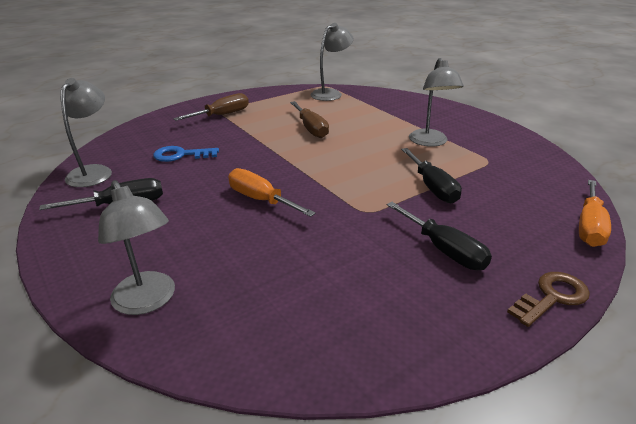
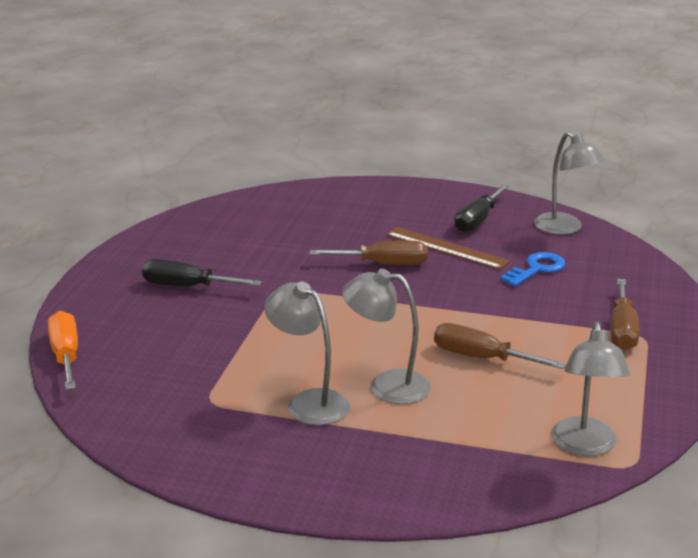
camera: 140 degrees right, 5 degrees down
(148, 301) = (343, 196): grey lamp -> grey lamp (387, 386)
(194, 193) = (446, 248): none -> brown ruler
(261, 200) = (383, 264): orange screwdriver -> brown screwdriver
(432, 187) = (245, 337): black screwdriver -> none
(552, 297) = (88, 287): brown key -> none

